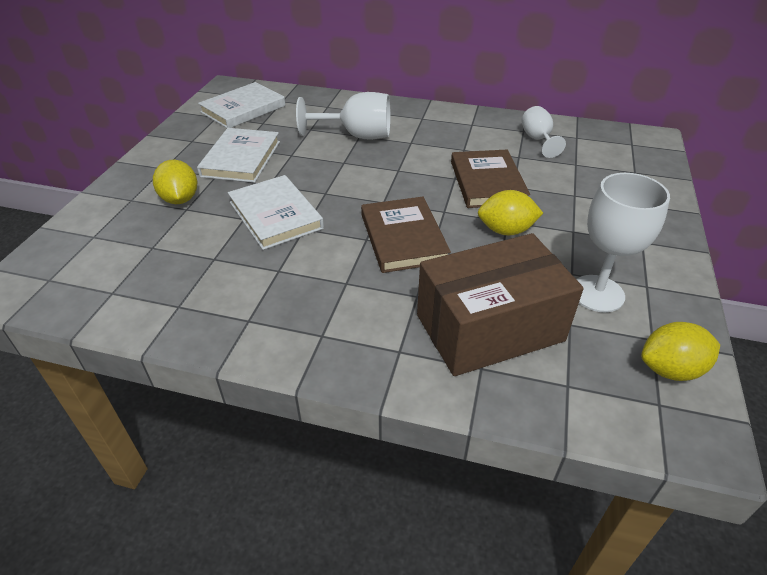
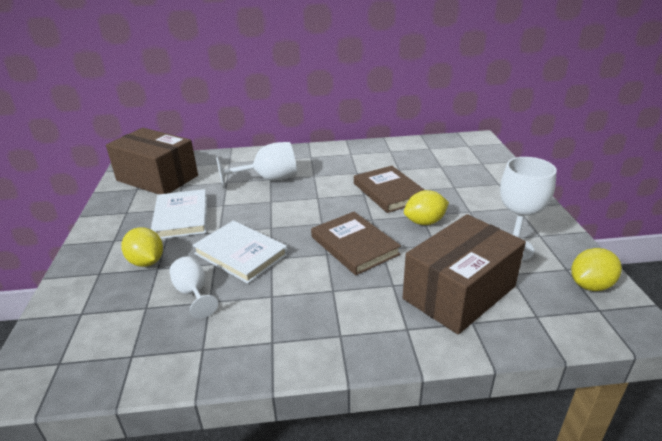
camera: 20 degrees left, 10 degrees down
(243, 109) = (157, 178): white book -> brown box
(538, 140) = (404, 155): white goblet -> white goblet (193, 293)

